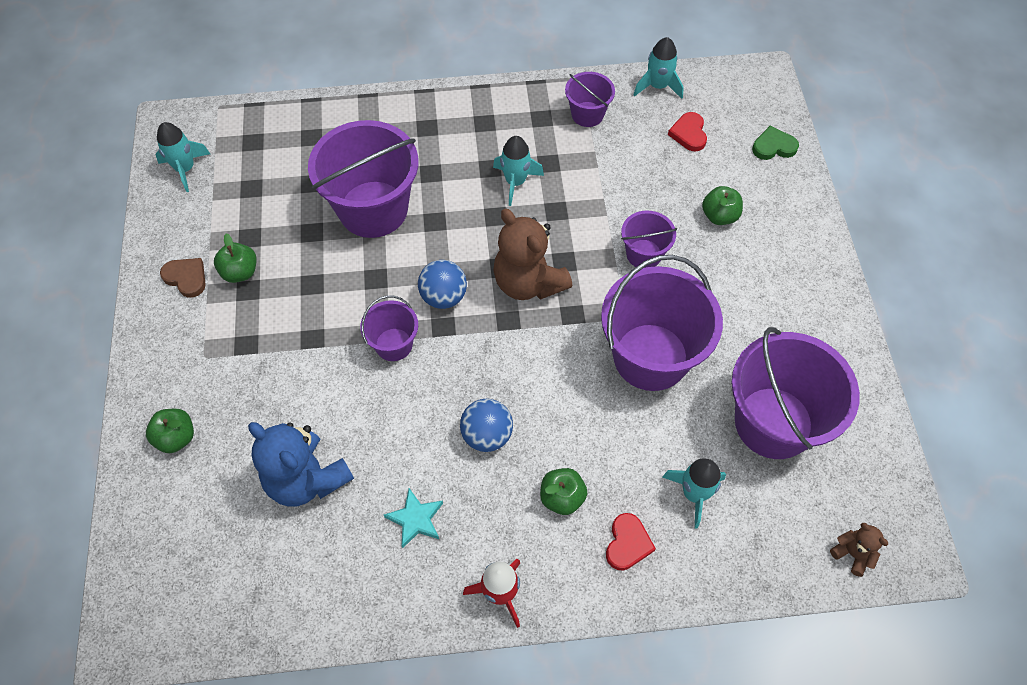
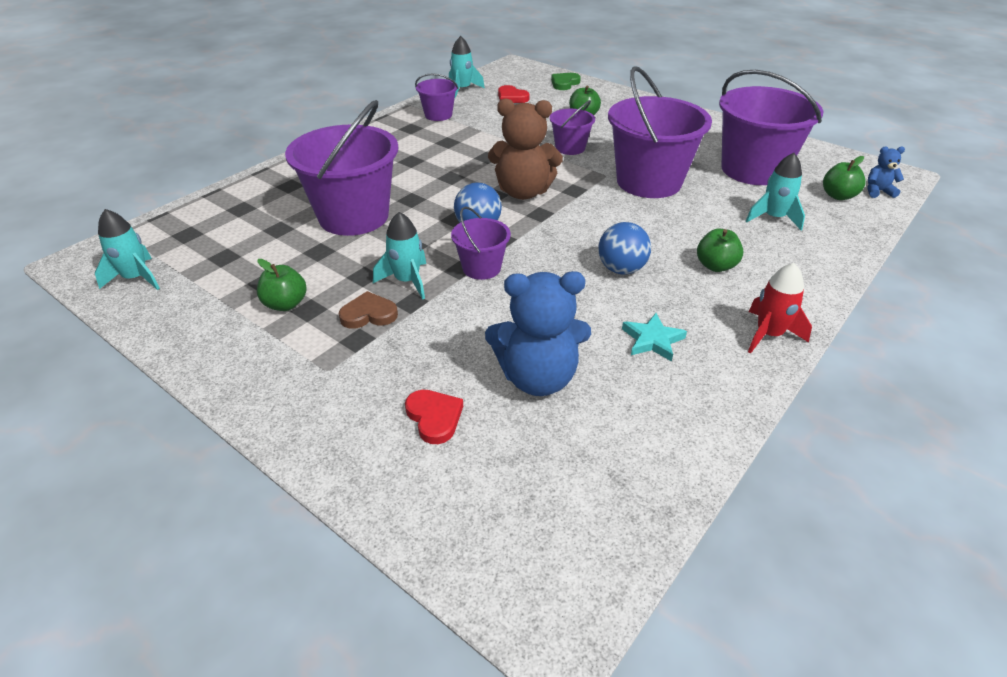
camera: 45 degrees left, 20 degrees down
(176, 438) = (379, 436): green apple -> green apple (838, 196)
(186, 278) = (234, 336): brown heart -> brown heart (369, 314)
(515, 182) = (439, 158): turquoise rocket -> turquoise rocket (407, 281)
(627, 543) = (785, 260): red heart -> red heart (434, 417)
(852, 554) = (878, 191): brown teddy bear -> blue teddy bear

